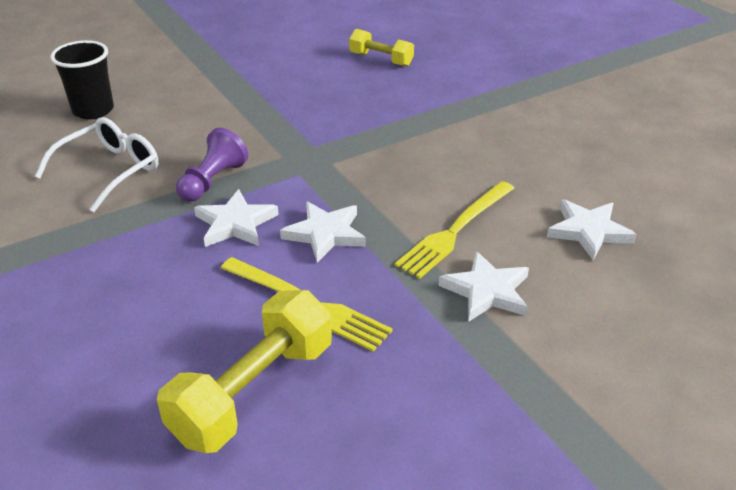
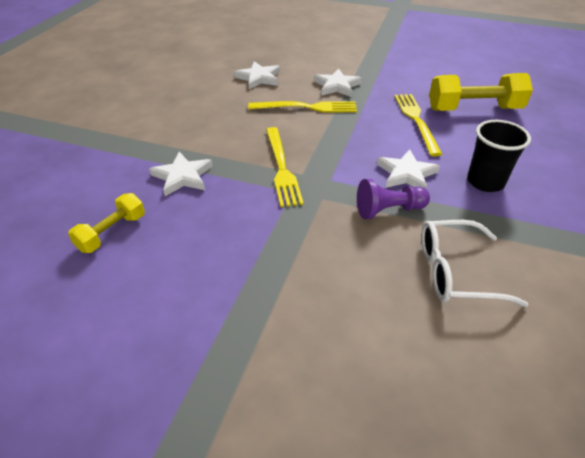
camera: 130 degrees left, 5 degrees up
(93, 110) = (416, 375): black cup -> black cup (485, 182)
(325, 234) = (366, 141): white star -> white star (182, 176)
(356, 156) = (281, 168): none -> yellow fork
(381, 59) = (112, 233): yellow dumbbell -> yellow dumbbell turned 45 degrees clockwise

